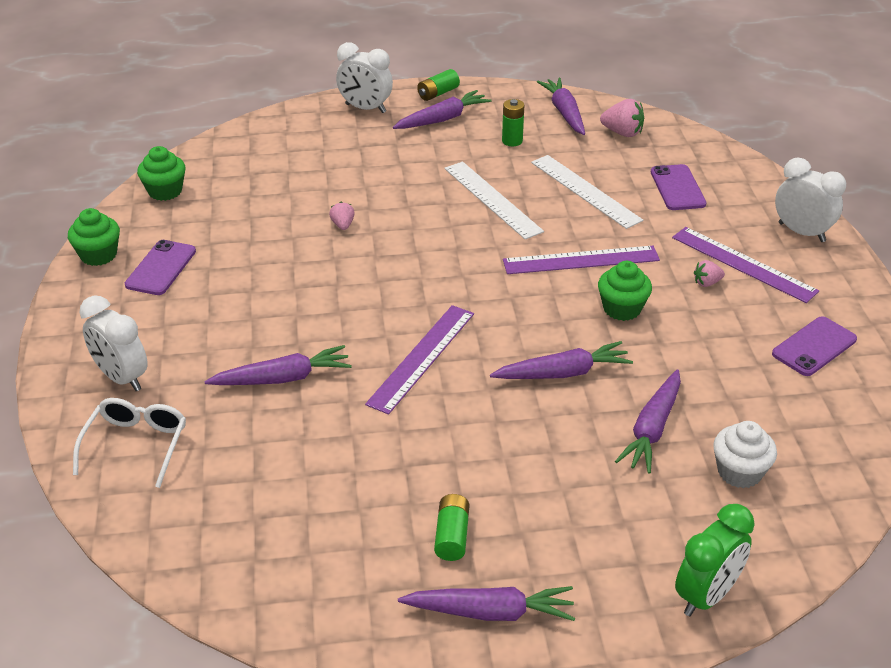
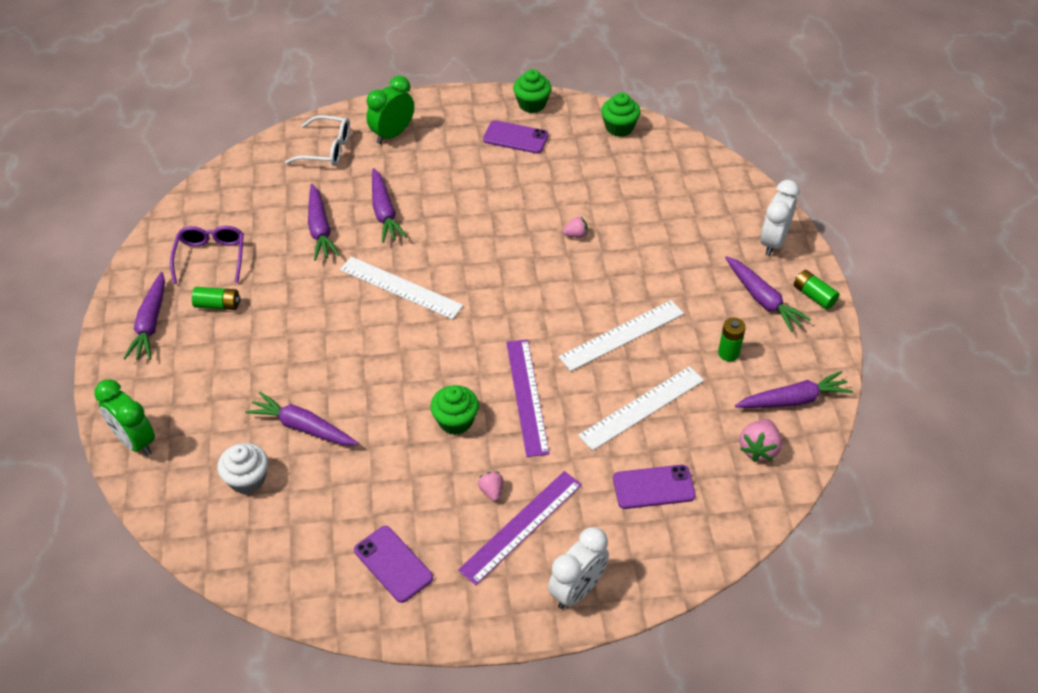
camera: 90 degrees right, 10 degrees up
(122, 378) = (392, 134): white clock -> green clock
(354, 556) = (211, 257): none -> purple glasses
(422, 358) = (400, 287): purple ruler -> white ruler
(563, 373) = (375, 374): purple carrot -> purple carrot (320, 229)

